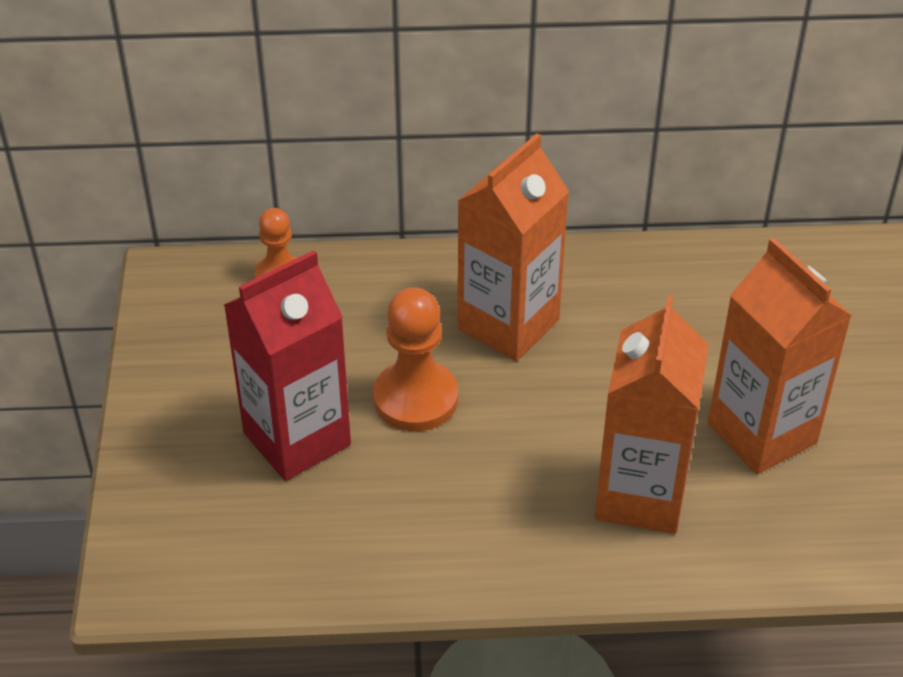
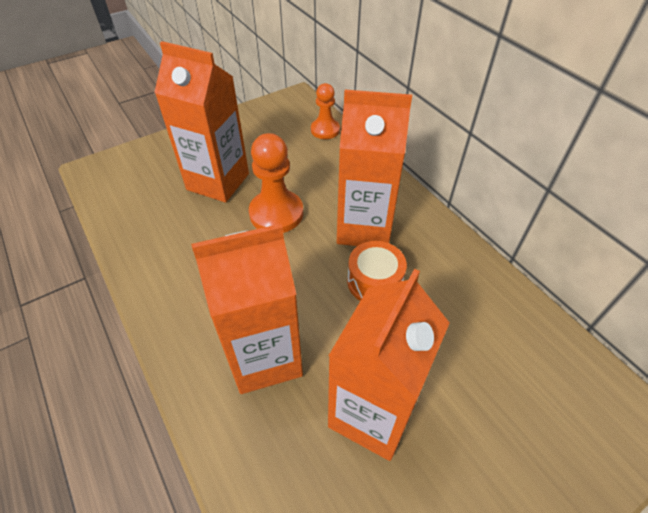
camera: 60 degrees right, 5 degrees up
(297, 439) = (218, 182): red carton -> orange carton
(599, 354) = (374, 282): none -> orange drum

